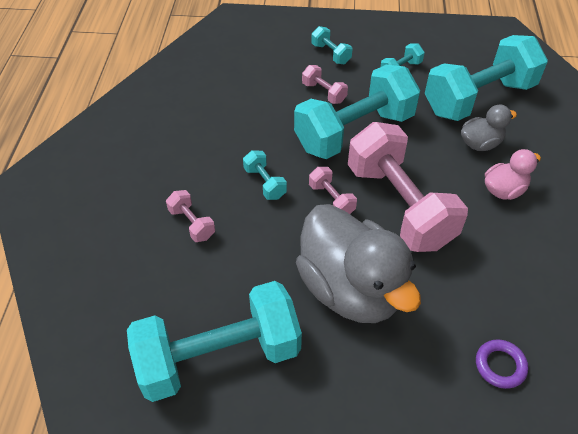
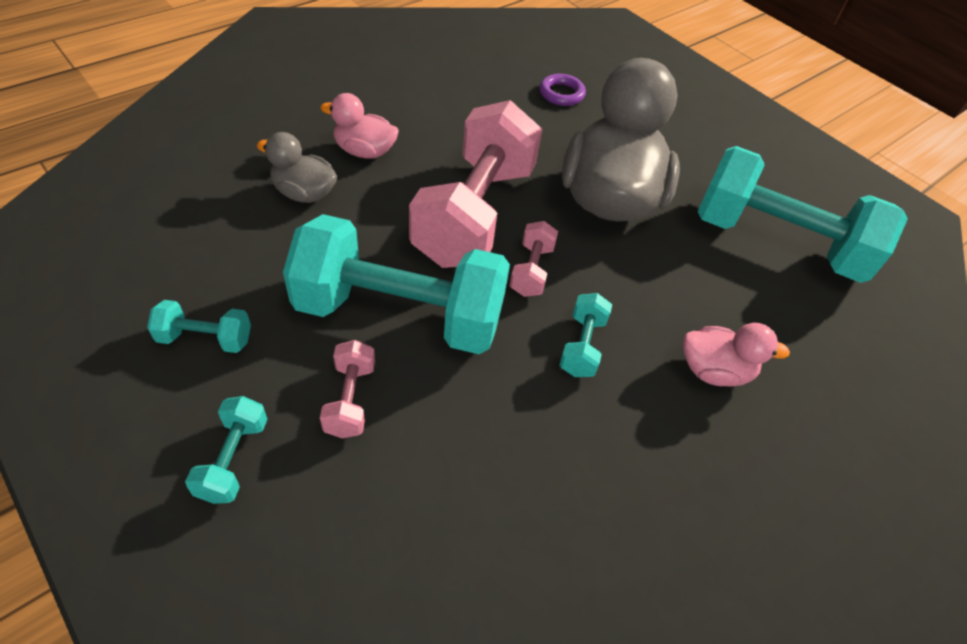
camera: 140 degrees left, 0 degrees up
(192, 223) = (714, 371): pink dumbbell -> pink duck
(478, 98) = (208, 227): turquoise dumbbell -> none

